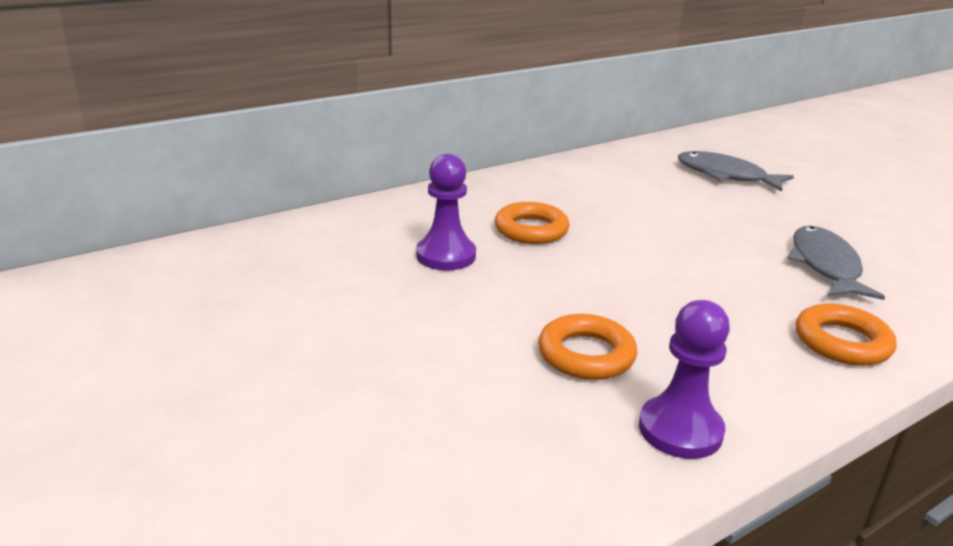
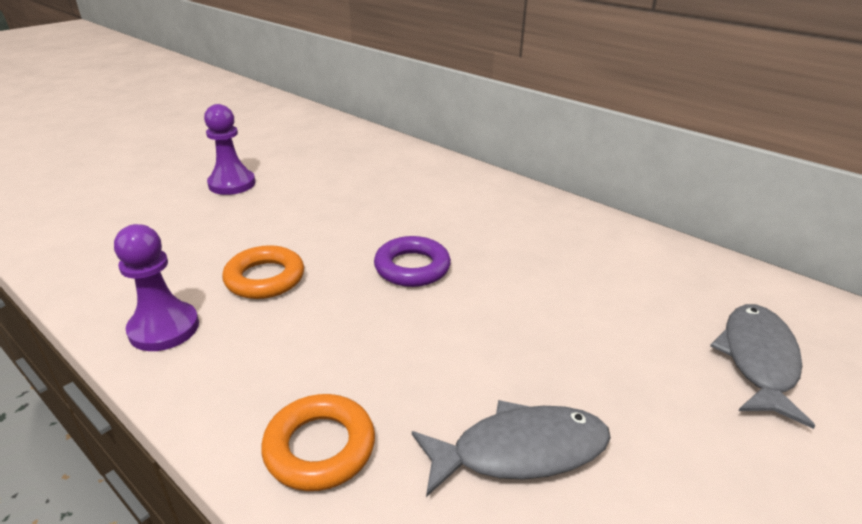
camera: 75 degrees right, 5 degrees up
(446, 256) = (397, 205): purple pawn -> purple pawn (232, 184)
(531, 230) = (469, 234): orange ring -> none
(585, 267) = (412, 267): none -> purple ring

